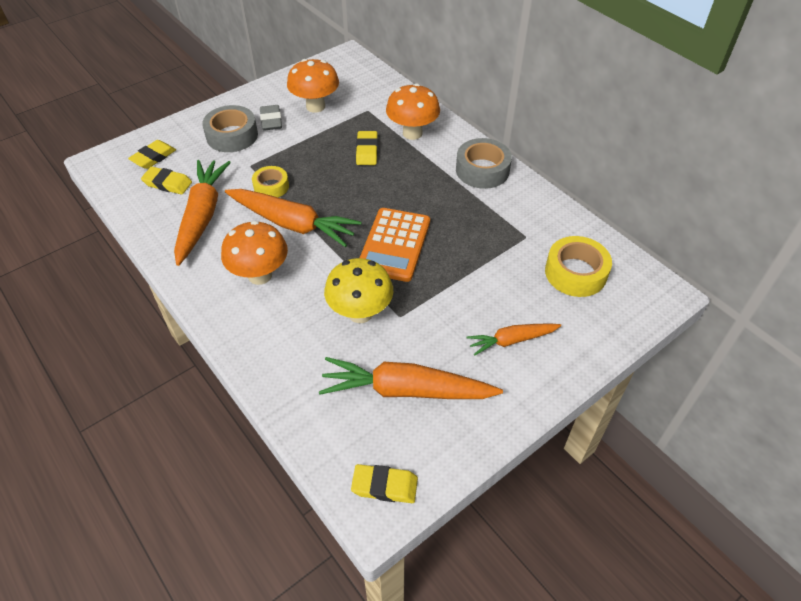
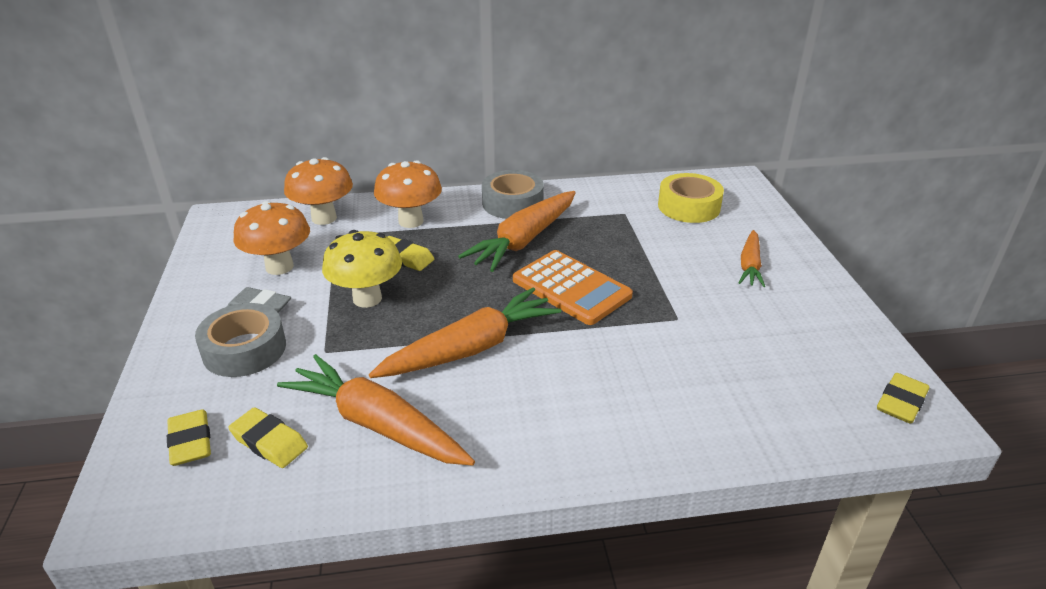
camera: 60 degrees left, 15 degrees down
(167, 183) = (269, 442): yellow eraser -> yellow eraser turned 75 degrees clockwise
(260, 275) = (537, 402): orange mushroom -> orange mushroom (324, 218)
(271, 187) = (386, 345): yellow tape -> none
(360, 313) = (655, 343): yellow mushroom -> yellow mushroom (367, 298)
(406, 390) = (781, 347): orange carrot -> orange carrot (524, 240)

